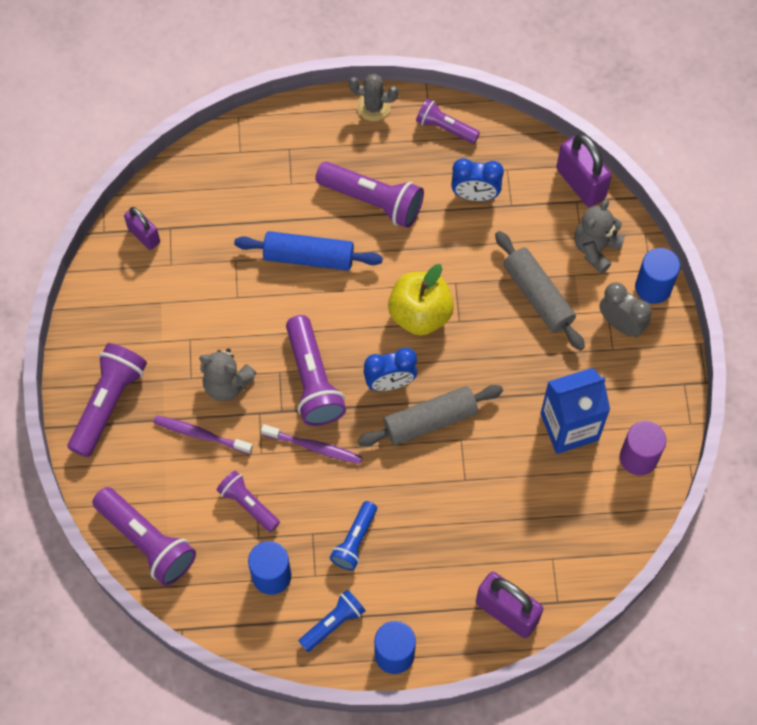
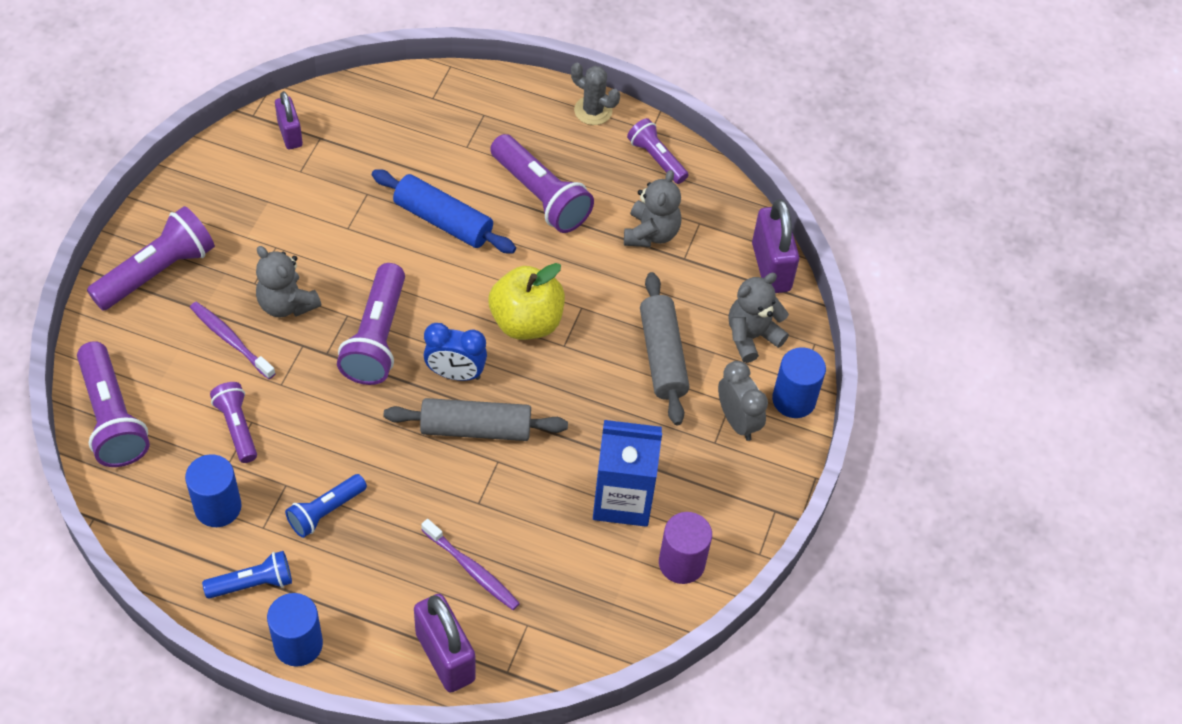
camera: 20 degrees right, 10 degrees down
(313, 447) = (338, 401): purple toothbrush -> purple toothbrush (471, 569)
(475, 195) = (651, 233): blue clock -> grey teddy bear

